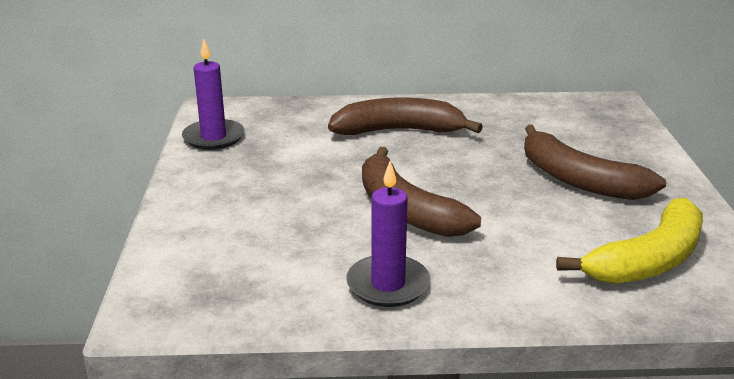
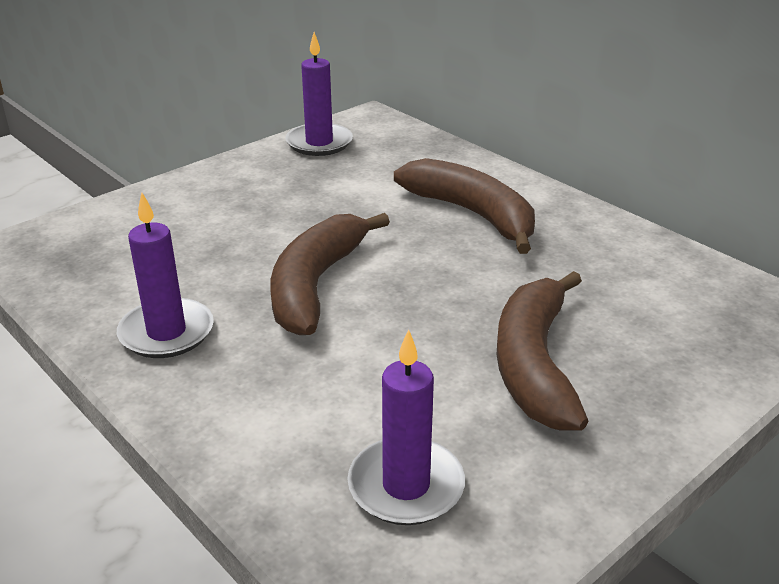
camera: 50 degrees right, 5 degrees up
(648, 260) = (406, 486): yellow banana -> purple candle

